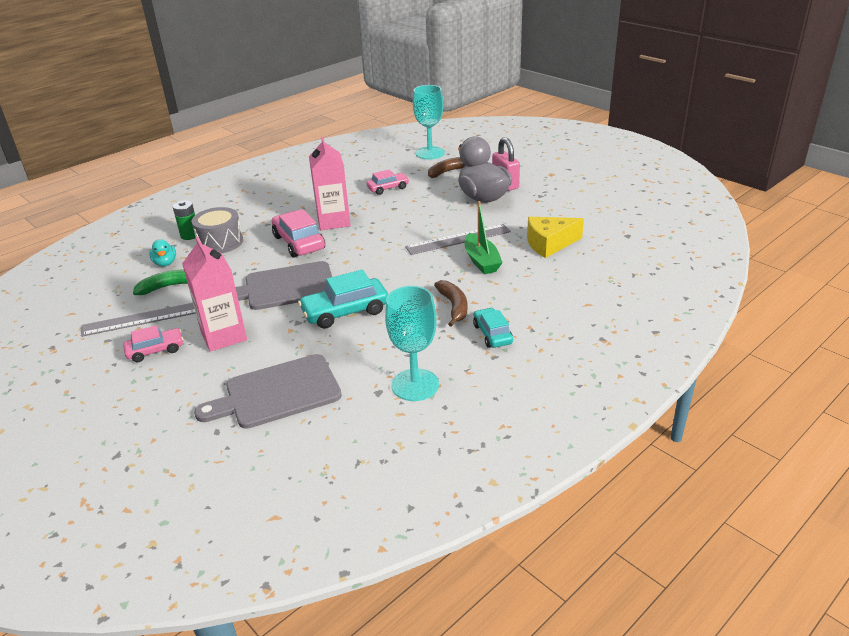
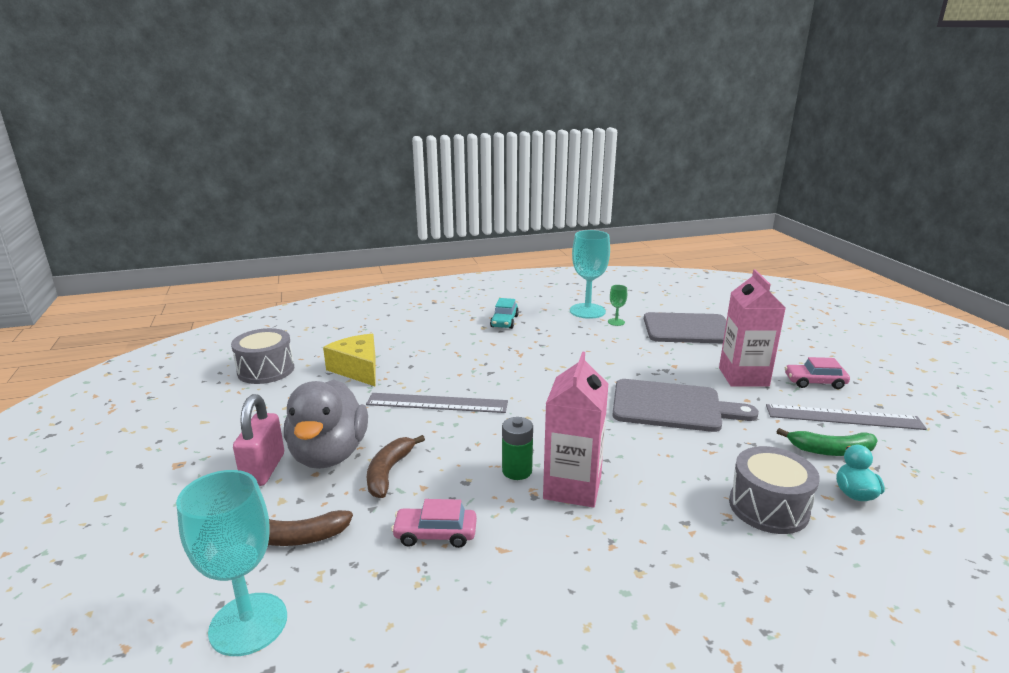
camera: 155 degrees left, 10 degrees down
(190, 235) = (831, 544): green battery -> green battery (517, 471)
(299, 242) = (640, 464): pink car -> none
(345, 312) = (615, 366): turquoise car -> none
(371, 375) = (616, 322): none -> green goblet
(454, 306) = (513, 344): brown banana -> brown banana (389, 472)
(481, 261) = (444, 373): green boat -> none
(549, 244) = (357, 369): yellow cheese -> yellow cheese turned 135 degrees counterclockwise
(611, 224) = (266, 370): none -> grey drum

